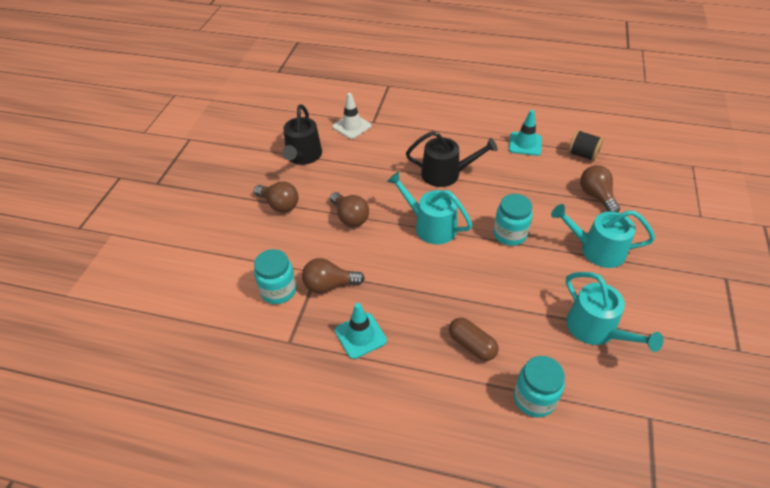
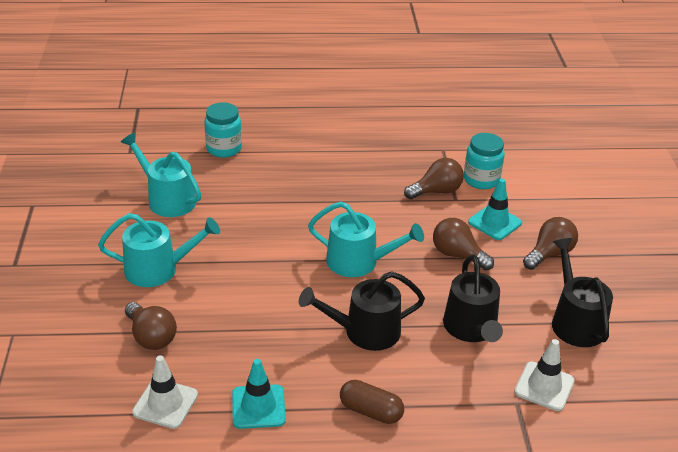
camera: 160 degrees right, 10 degrees down
(279, 205) = (549, 254): brown light bulb -> brown light bulb turned 120 degrees clockwise
(360, 335) = (384, 162): turquoise traffic cone -> turquoise traffic cone (495, 222)
(373, 164) = (471, 328): none -> black watering can
(472, 345) = (283, 171): brown capsule -> brown capsule (371, 411)
(509, 234) = (263, 268): turquoise jar -> none
(582, 155) = (165, 403): black spool -> white traffic cone

